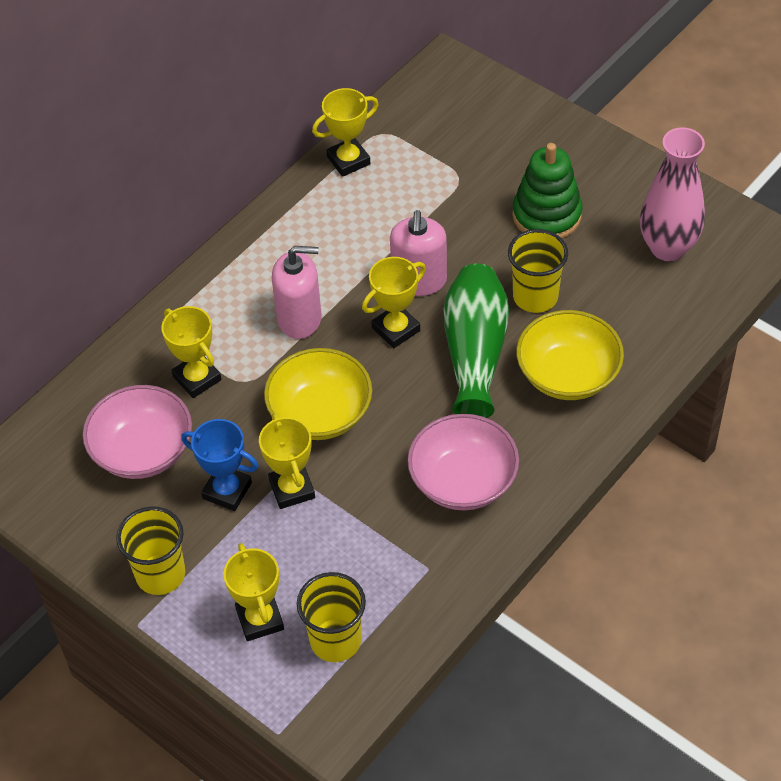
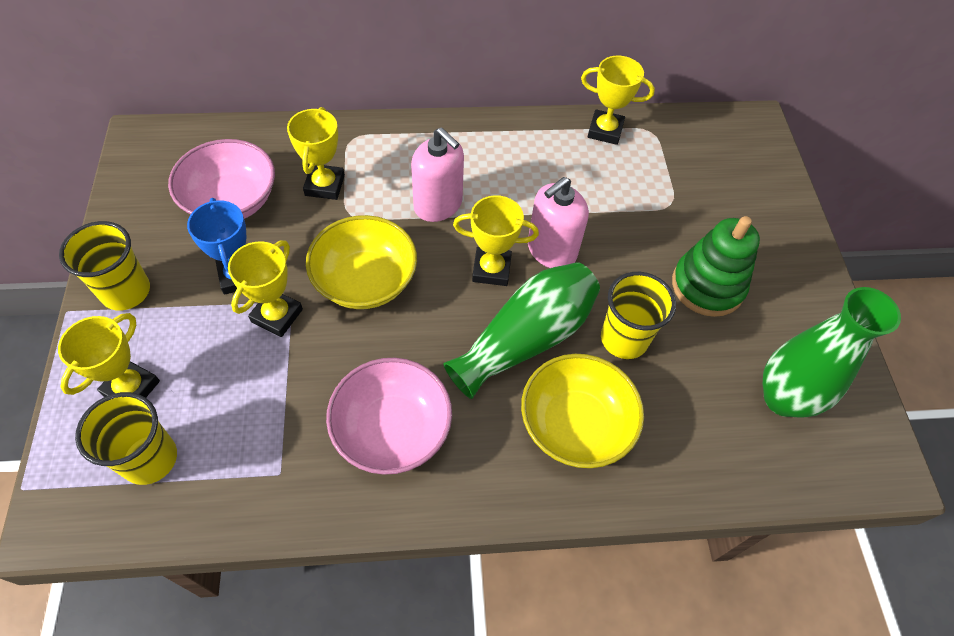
camera: 40 degrees right, 5 degrees up
(667, 248) = (783, 398): pink vase -> green vase

